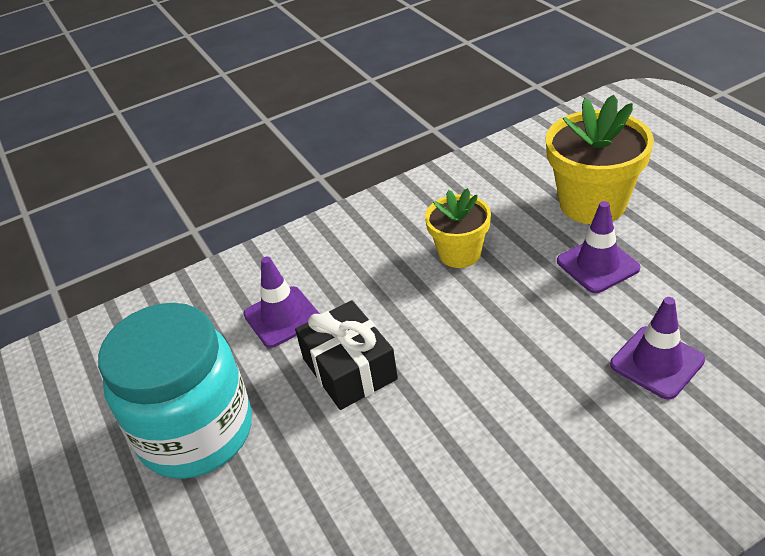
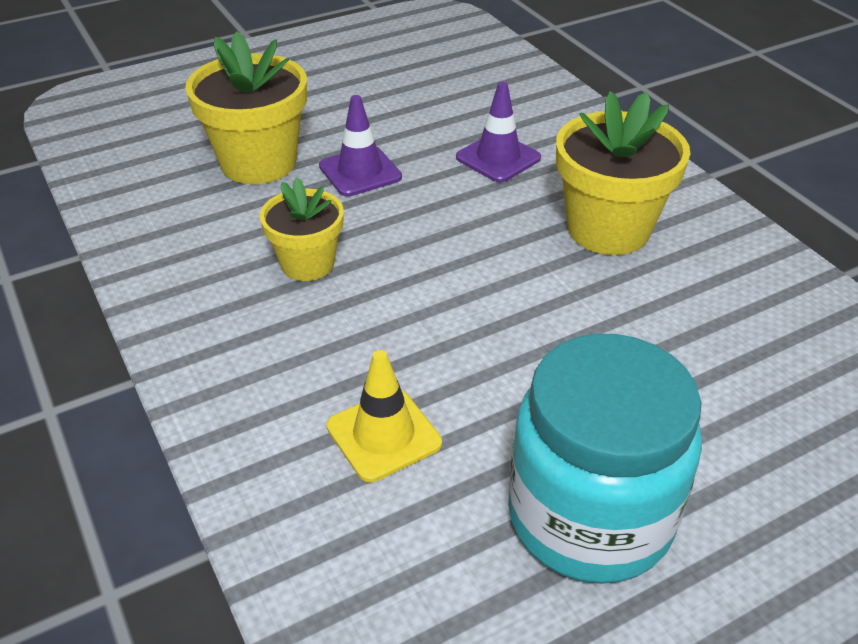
camera: 95 degrees left, 0 degrees up
(282, 317) = (384, 435): purple traffic cone -> yellow traffic cone
(349, 369) = (488, 363): black gift -> none
(546, 459) = (608, 229): none -> yellow flower pot

